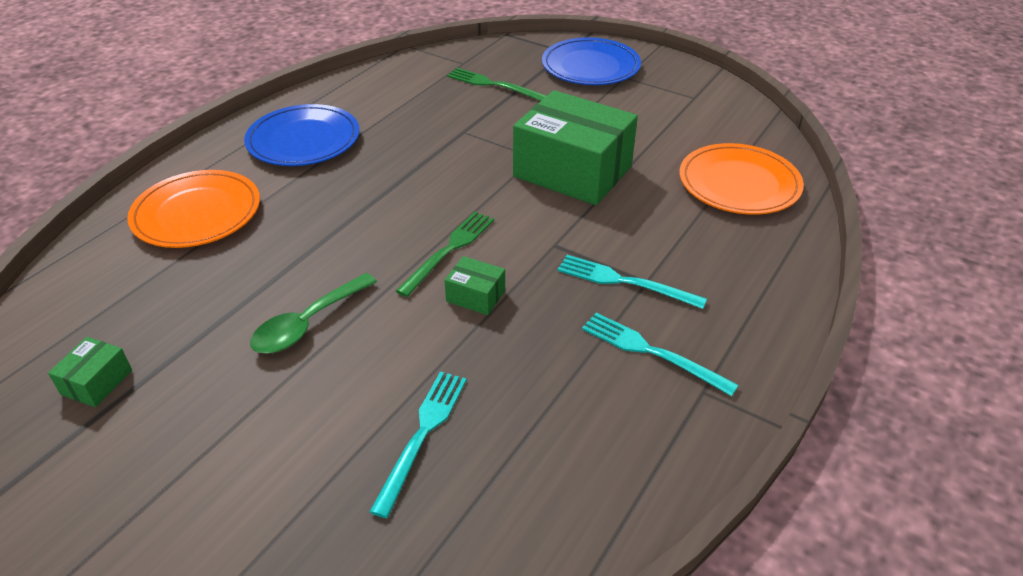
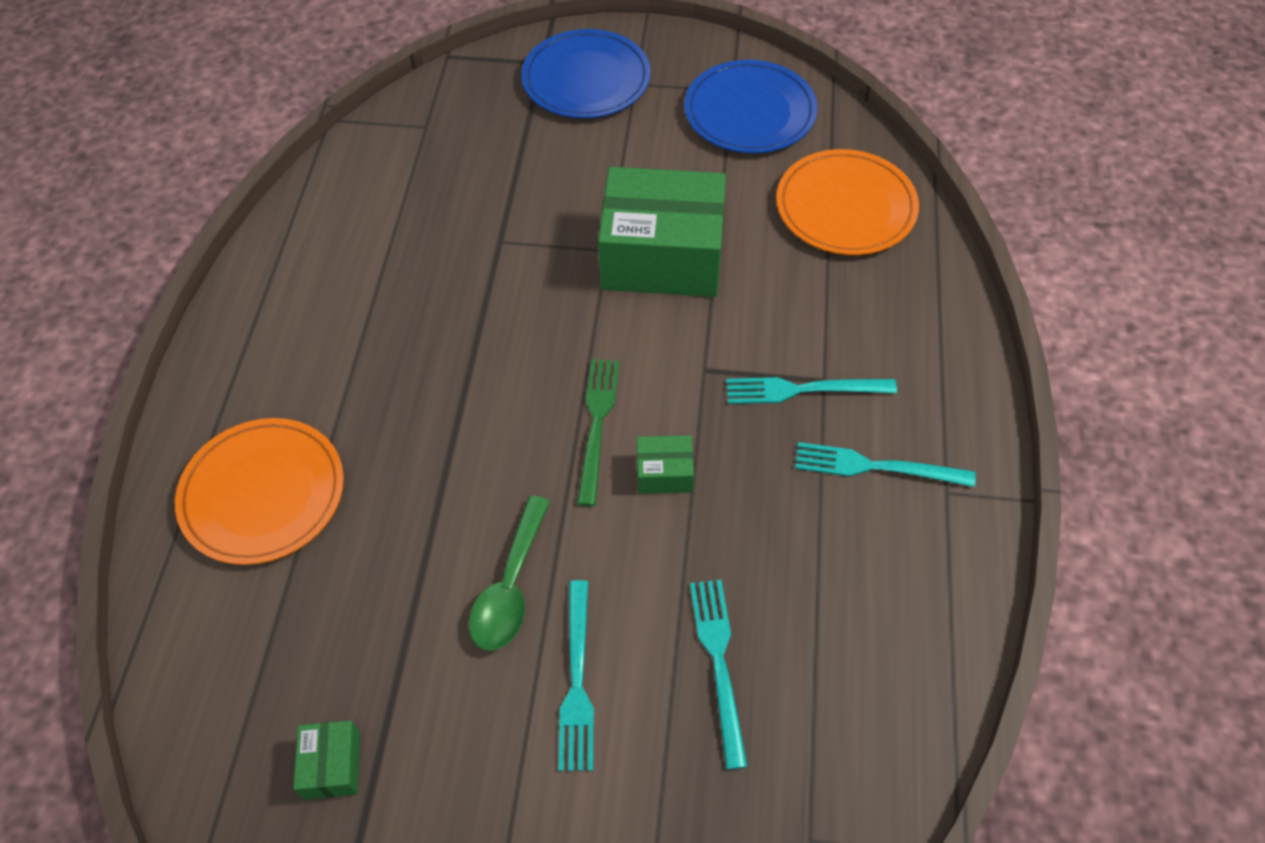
camera: 25 degrees left, 15 degrees up
(303, 140) = (311, 329): blue plate -> blue plate (750, 112)
(305, 401) = (577, 681): none -> turquoise fork
(493, 85) = (487, 151): green fork -> none

